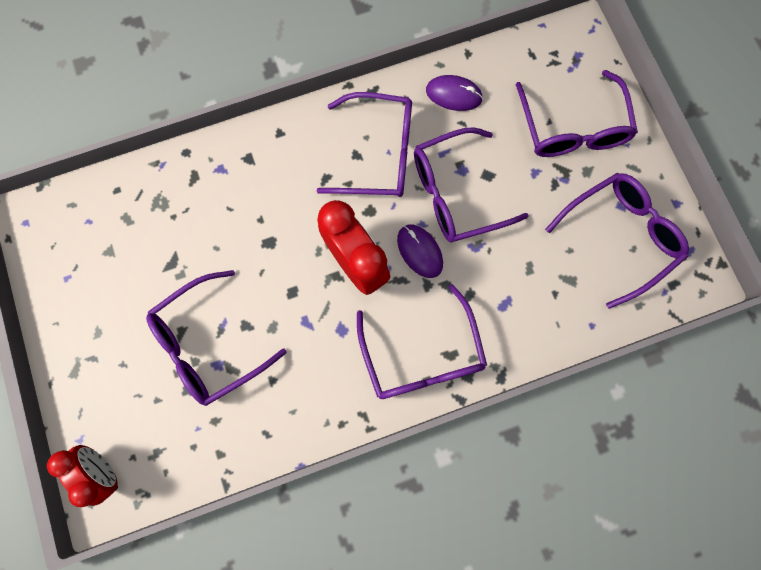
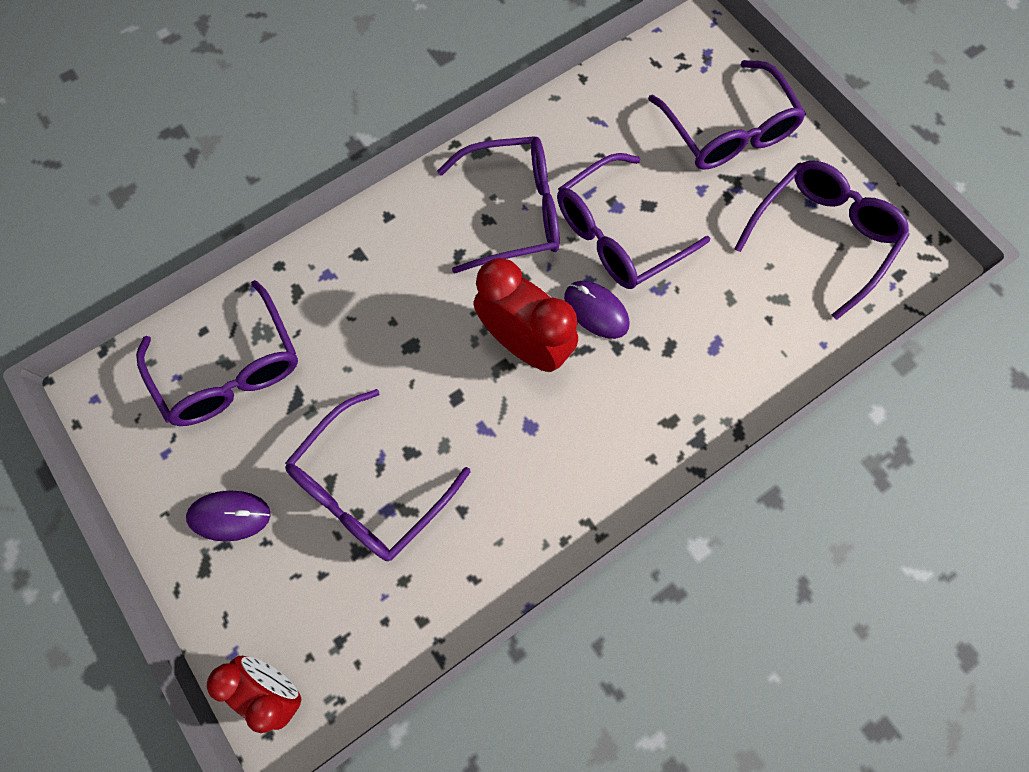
camera: 15 degrees left, 5 degrees down
(422, 356) = (637, 432): purple glasses -> purple glasses (231, 369)
(453, 95) = (581, 126): purple mouse -> purple mouse (230, 516)

